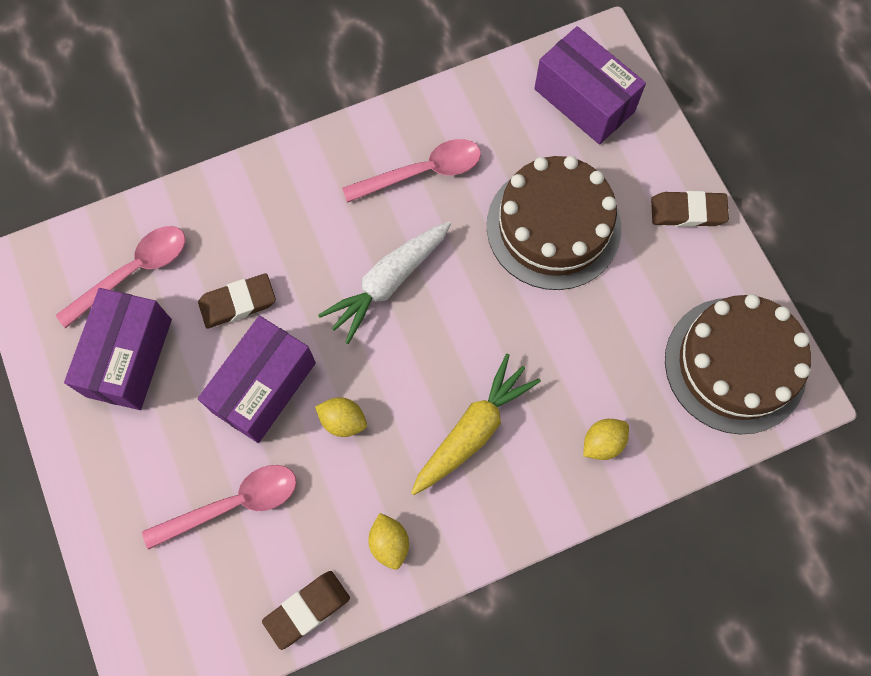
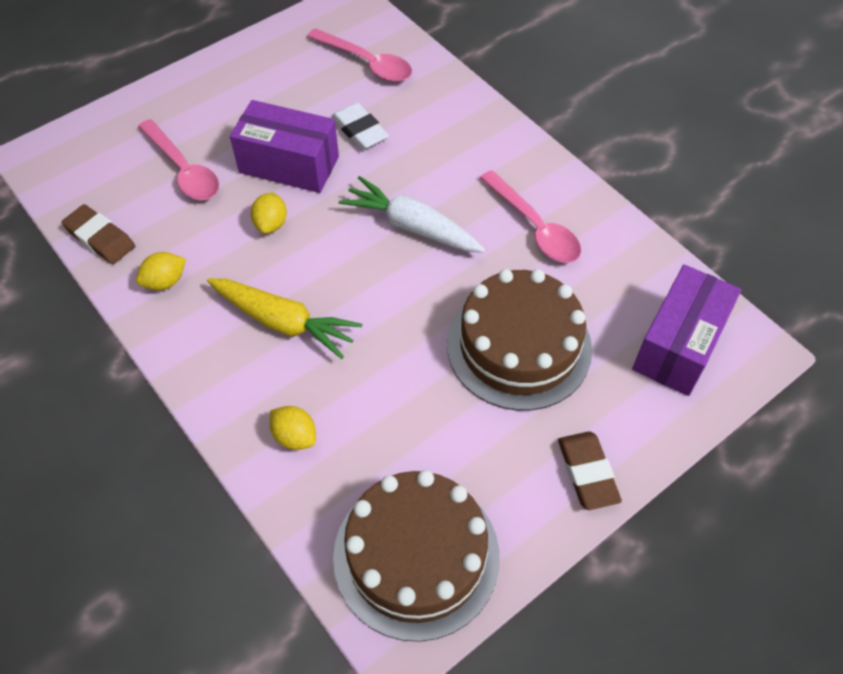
camera: 75 degrees right, 15 degrees down
(129, 357) = (293, 78): purple box -> none
(238, 303) = (360, 130): brown eraser -> white eraser

